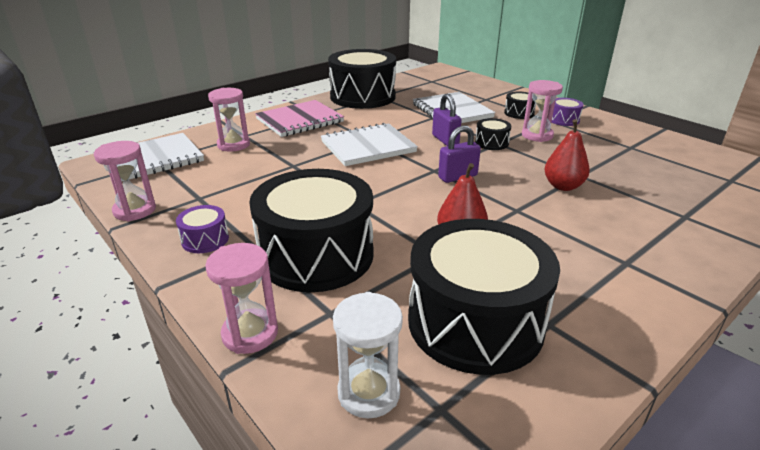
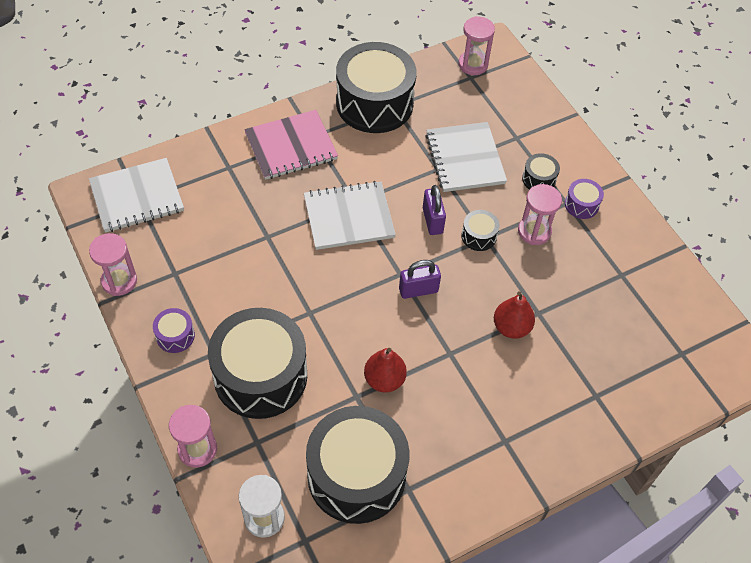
camera: 10 degrees right, 25 degrees up
(233, 145) = (215, 185): pink hourglass -> pink hourglass (473, 64)

